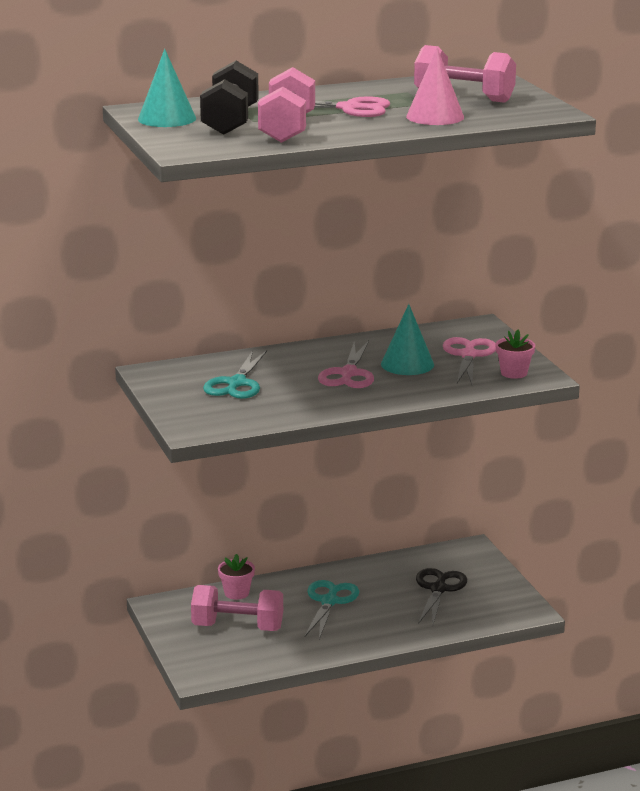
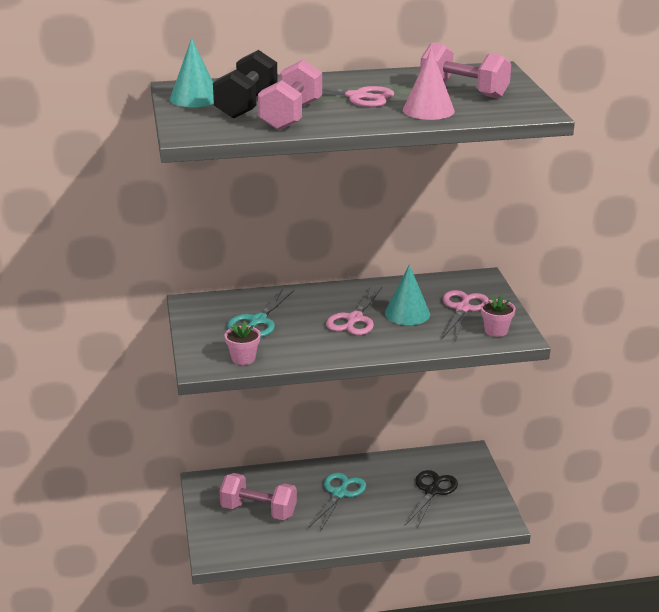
camera: 10 degrees right, 5 degrees up
(236, 593) = (267, 477): pink flower pot -> pink flower pot (243, 358)

